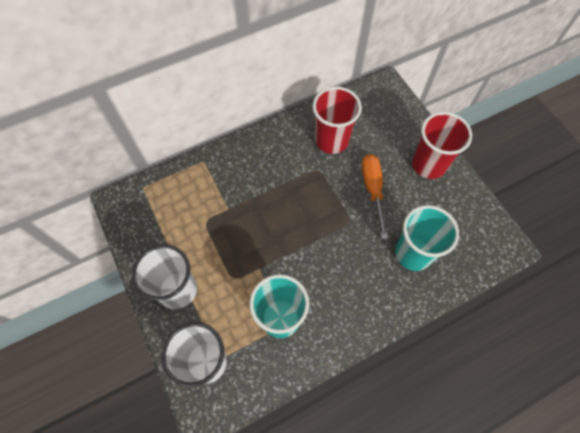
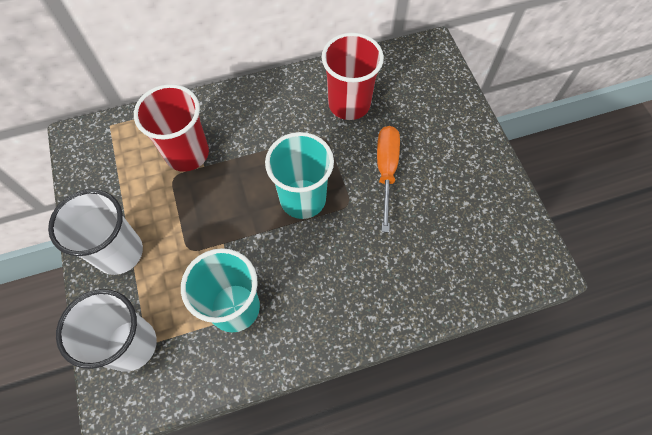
camera: 10 degrees right, 0 degrees up
(413, 253) = (419, 256): turquoise cup -> turquoise cup (303, 199)
(428, 164) = (464, 151): red cup -> red cup (187, 153)

